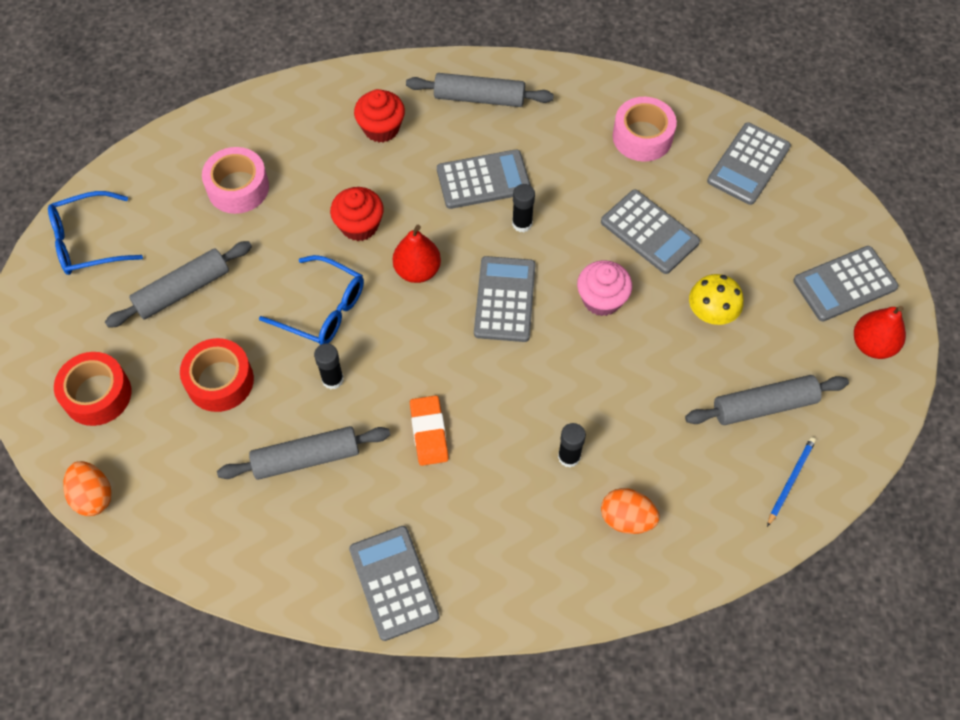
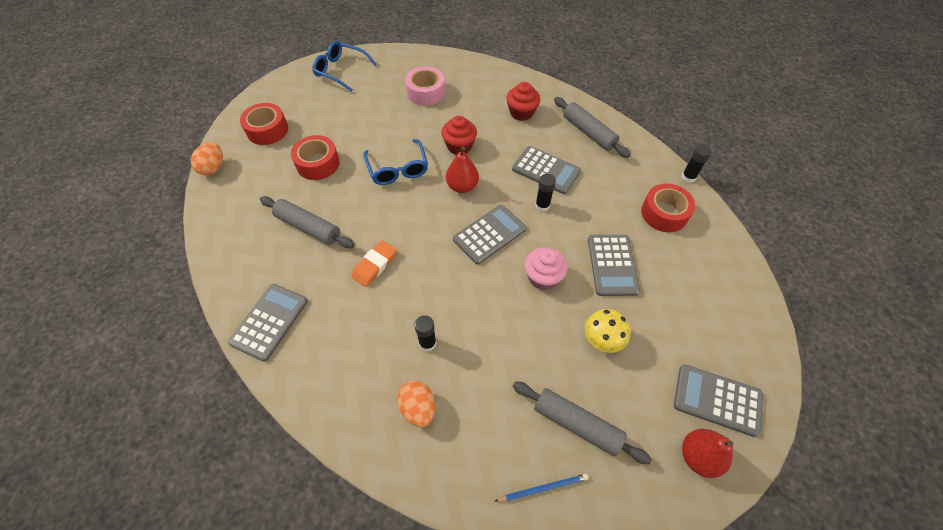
camera: 45 degrees right, 5 degrees down
(182, 290) = (351, 116): grey rolling pin -> none
(332, 379) = (363, 203): black glue stick -> black glue stick (688, 177)
(642, 137) = (664, 213): pink tape -> red tape
(748, 164) = (720, 277): grey calculator -> none

